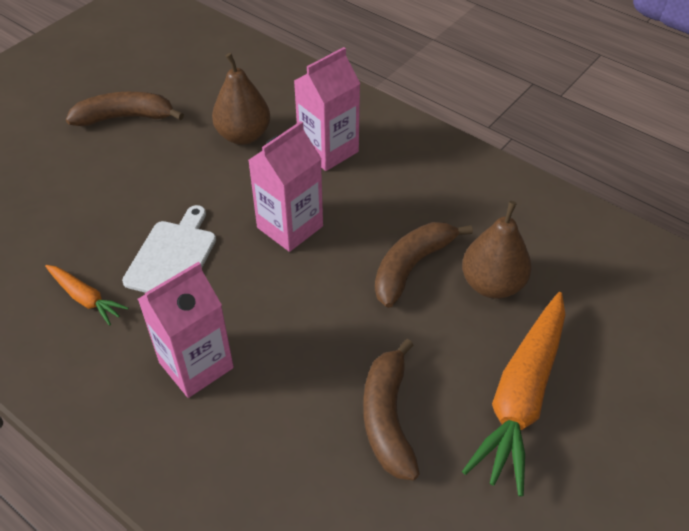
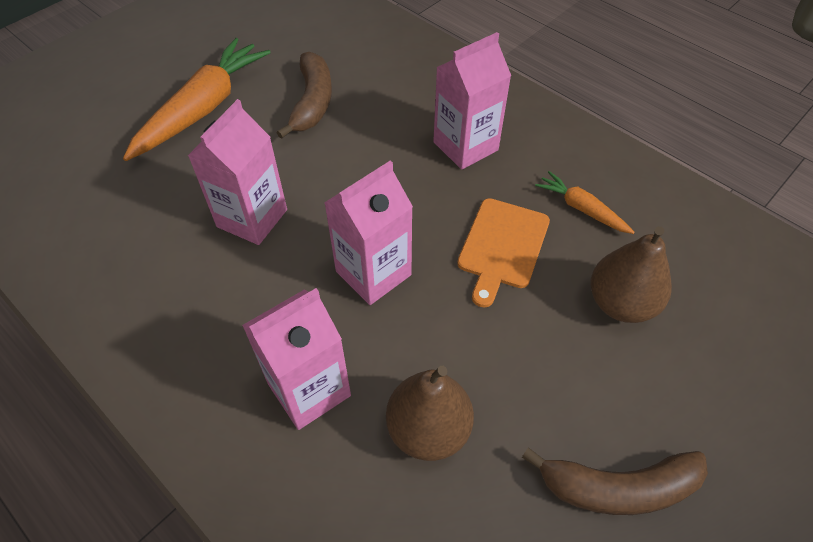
camera: 175 degrees left, 5 degrees up
(172, 256) = (502, 247): white cutting board -> orange cutting board
(411, 266) = (252, 218): brown banana -> pink carton
(492, 284) = (180, 195): brown pear -> brown pear (620, 303)

